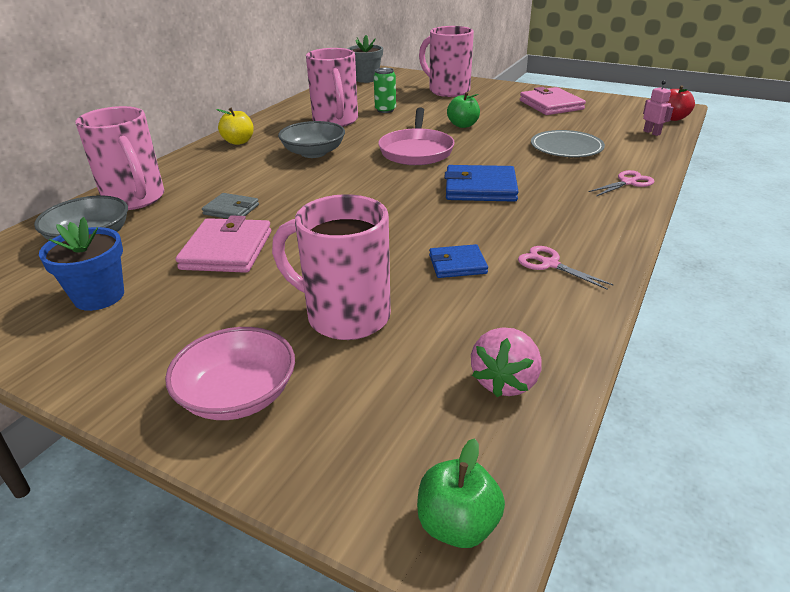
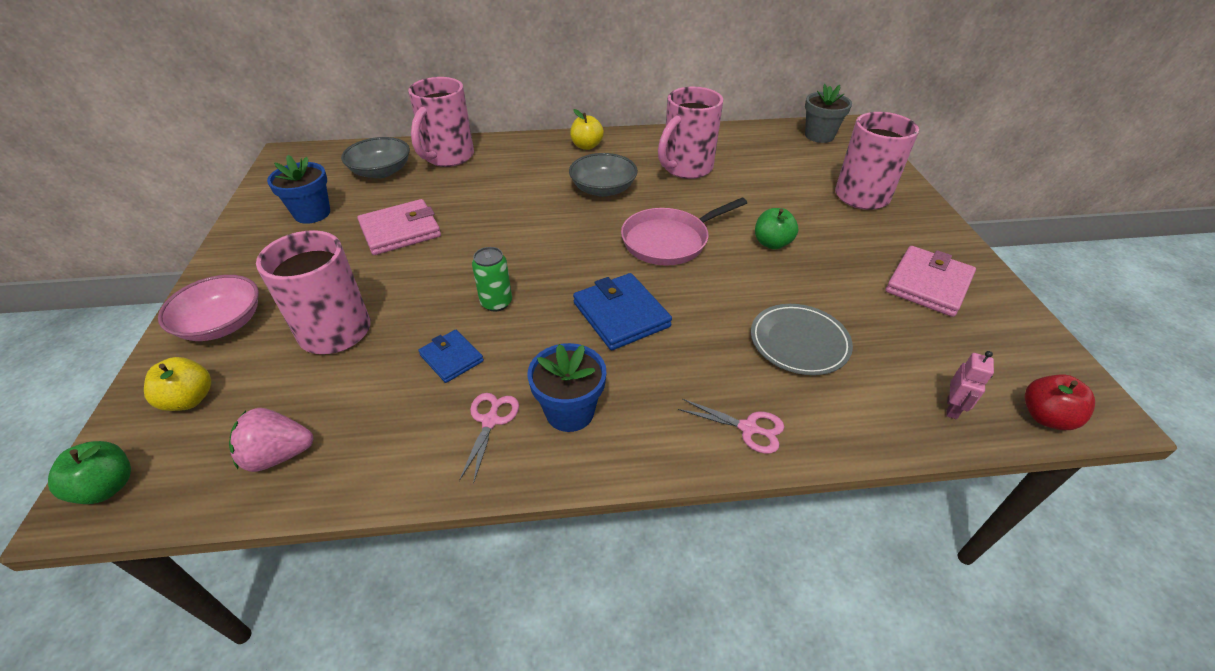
camera: 55 degrees right, 10 degrees up
(231, 209) = (464, 202): grey wallet -> none
(357, 437) = (190, 399): none -> yellow apple
(385, 110) = (750, 181): green can -> green can (496, 302)
(566, 232) = (570, 412): none -> blue flower pot

